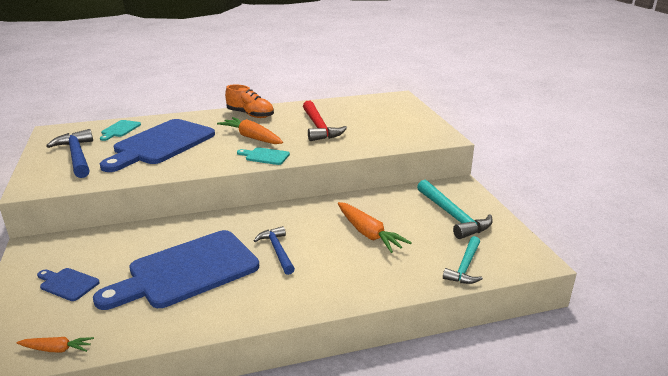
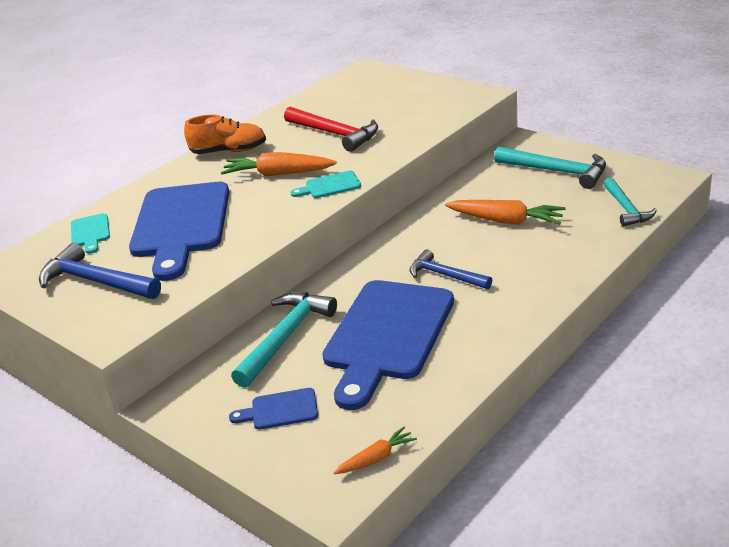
camera: 30 degrees left, 5 degrees up
(139, 241) = (285, 337): none -> turquoise hammer

